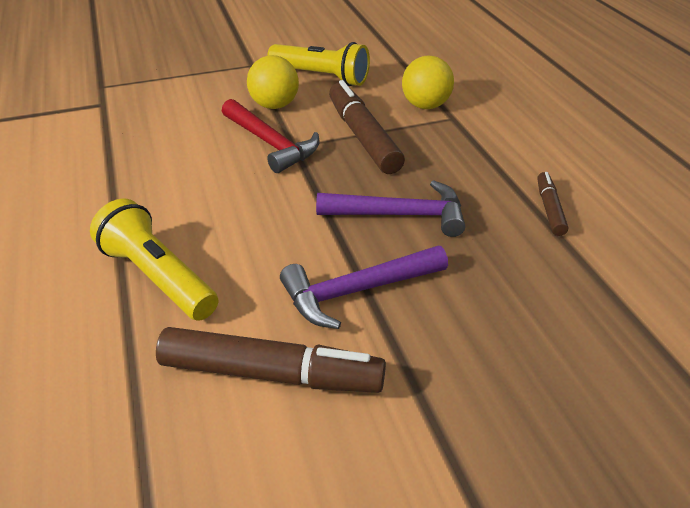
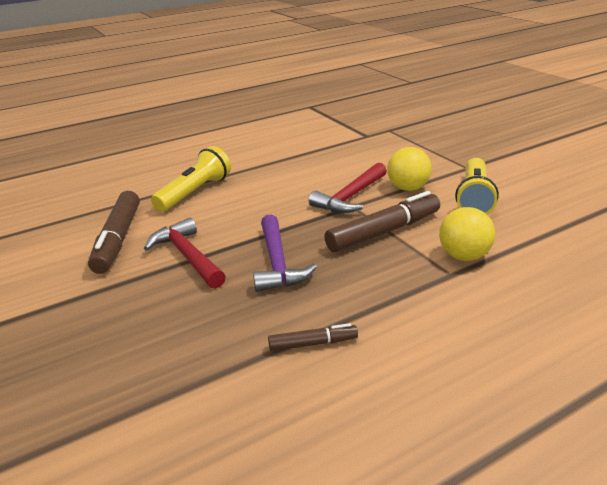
camera: 80 degrees right, 10 degrees down
(356, 291) = (187, 256): purple hammer -> red hammer

